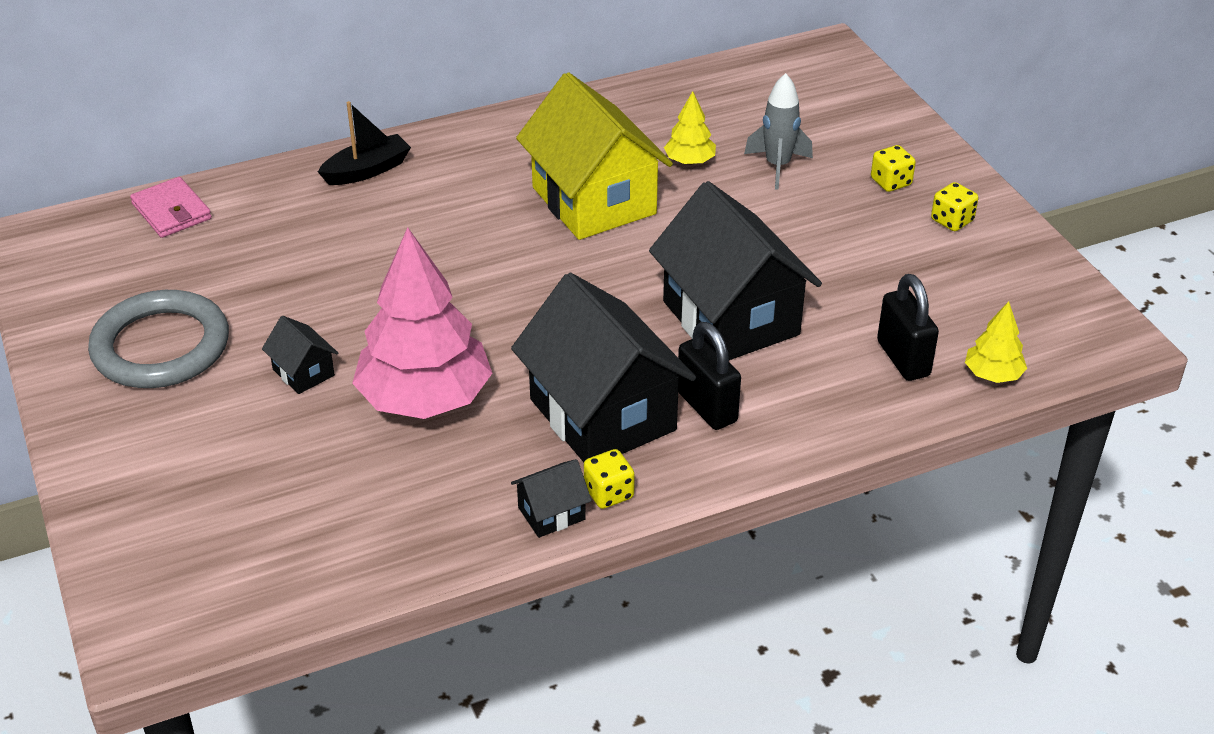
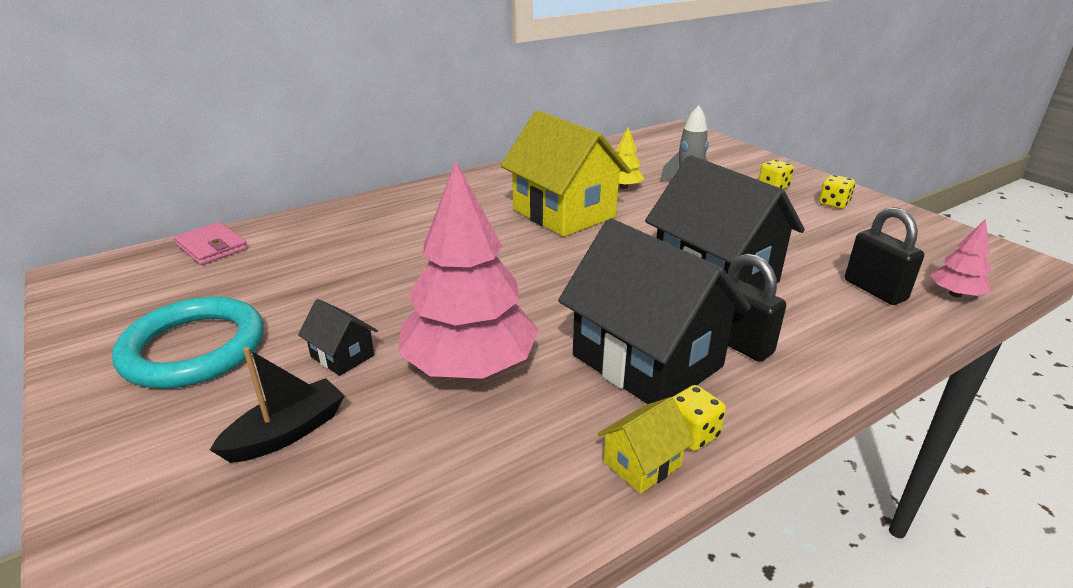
camera: 10 degrees left, 10 degrees down
(161, 346) = (194, 348): grey ring -> turquoise ring
(367, 170) = (378, 210): black boat -> black boat (287, 433)
(551, 513) = (642, 464): black house -> yellow house
(993, 375) = (955, 294): yellow tree -> pink tree

